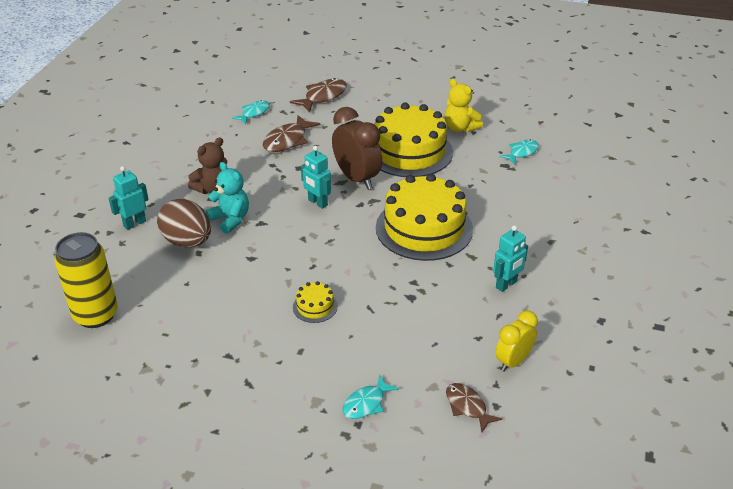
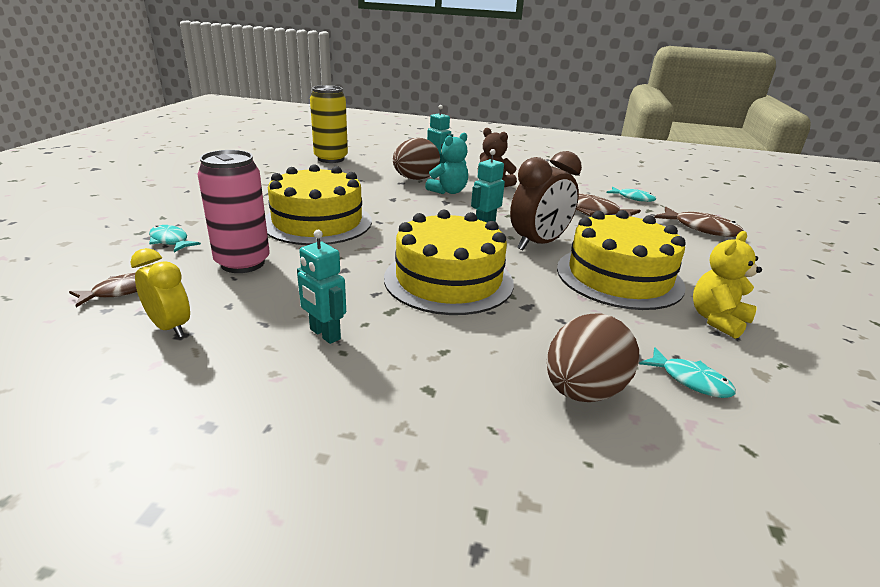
camera: 85 degrees right, 10 degrees down
(315, 306) = (317, 222): yellow cake -> yellow cake, size x2.39
(408, 343) = (243, 263): none -> pink can
(539, 188) = (583, 391): none -> brown egg

